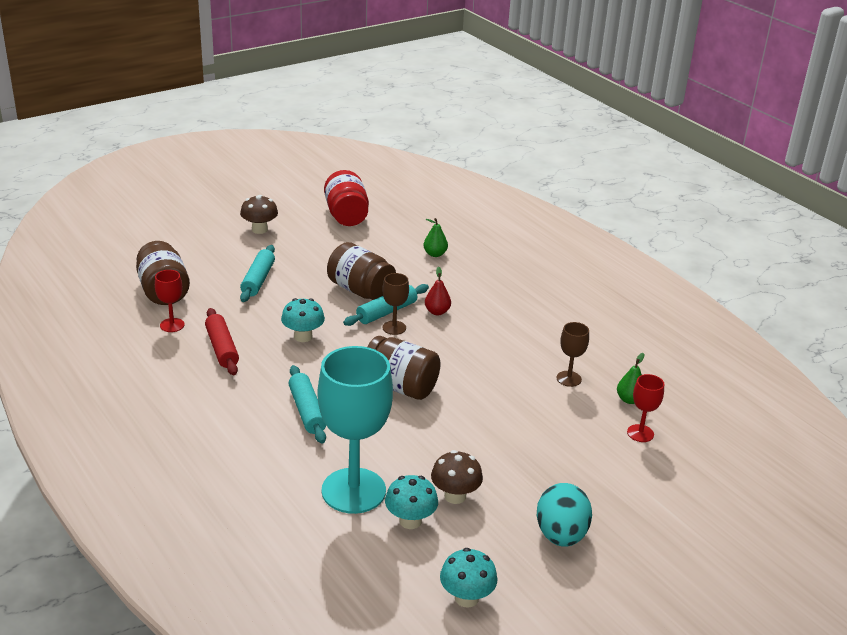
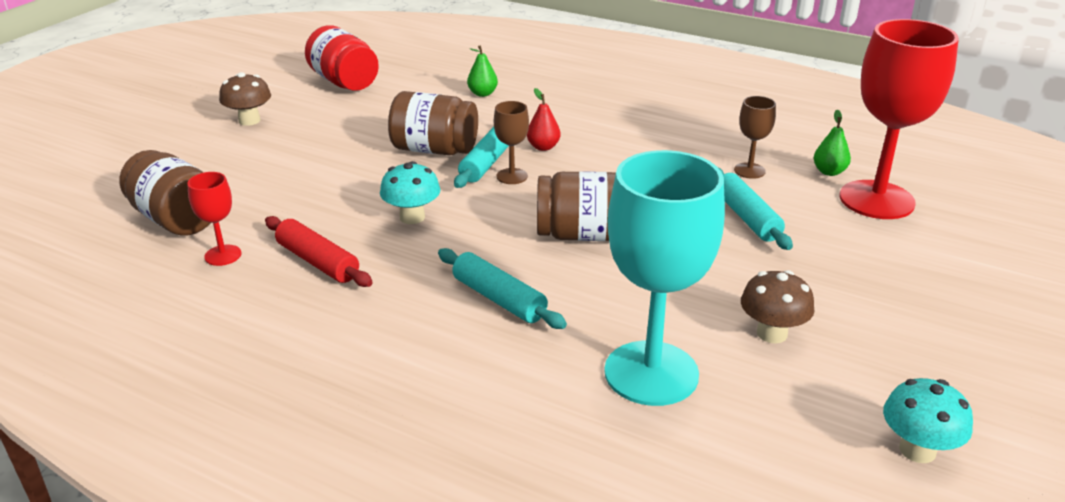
camera: 25 degrees left, 0 degrees up
(258, 280) = (296, 173): turquoise rolling pin -> turquoise rolling pin (747, 217)
(410, 521) = (754, 383): turquoise mushroom -> none
(561, 535) = (927, 332): turquoise egg -> none
(640, 433) = (876, 200): red goblet -> red goblet, size x2.22

